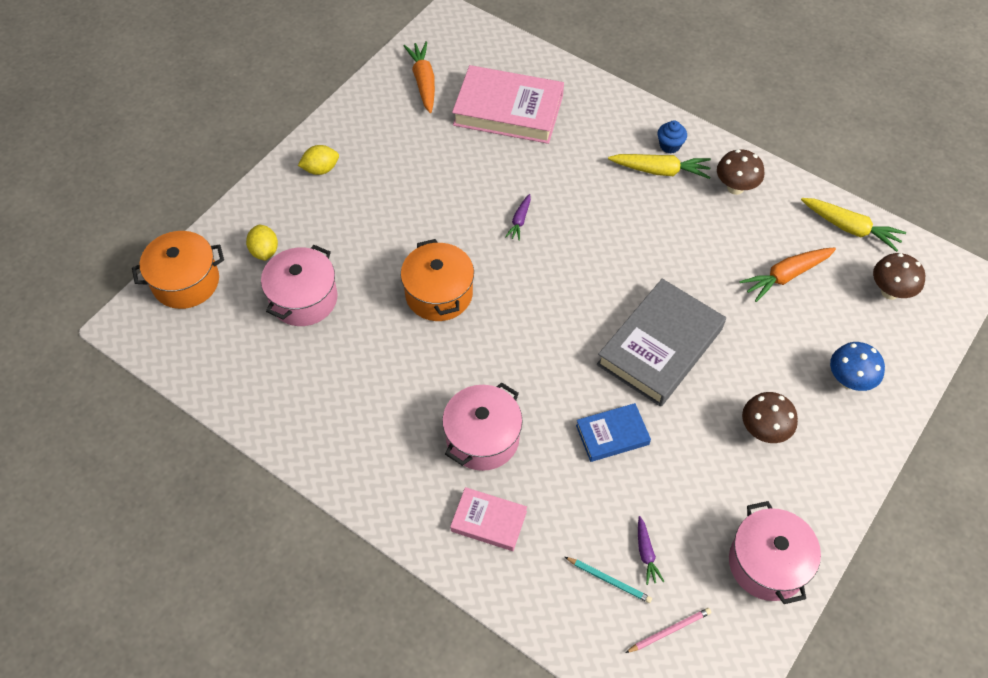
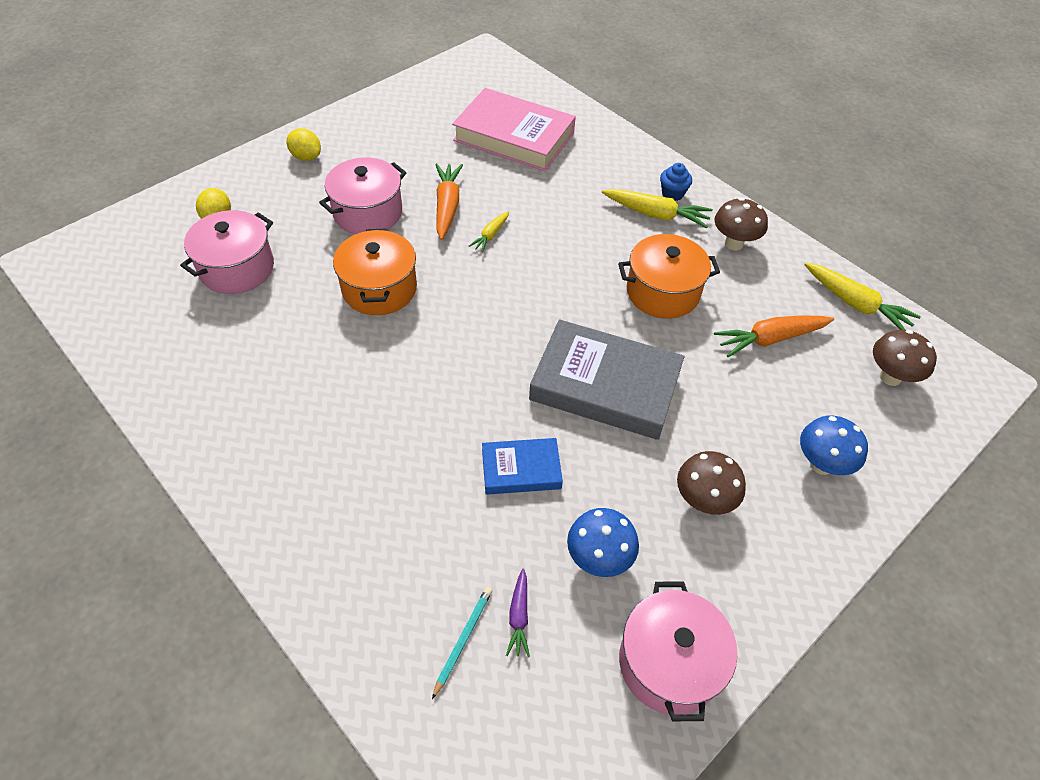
camera: 10 degrees right, 5 degrees down
(186, 282) = (126, 232): orange pot -> orange pot (663, 292)
(321, 169) = (306, 157): yellow lemon -> yellow lemon turned 45 degrees clockwise
(423, 82) = (438, 100): orange carrot -> orange carrot (447, 206)
(482, 438) = (371, 443): pink pot -> pink pot (368, 213)
(488, 521) = (343, 537): pink book -> none
(519, 220) = (491, 235): purple carrot -> yellow carrot
(609, 580) = (463, 640): turquoise pencil -> turquoise pencil turned 105 degrees counterclockwise
(660, 346) = (605, 385): grey book -> grey book turned 60 degrees clockwise
(669, 630) = (519, 722): pink pencil -> none
(694, 495) = (599, 558): none -> blue mushroom

